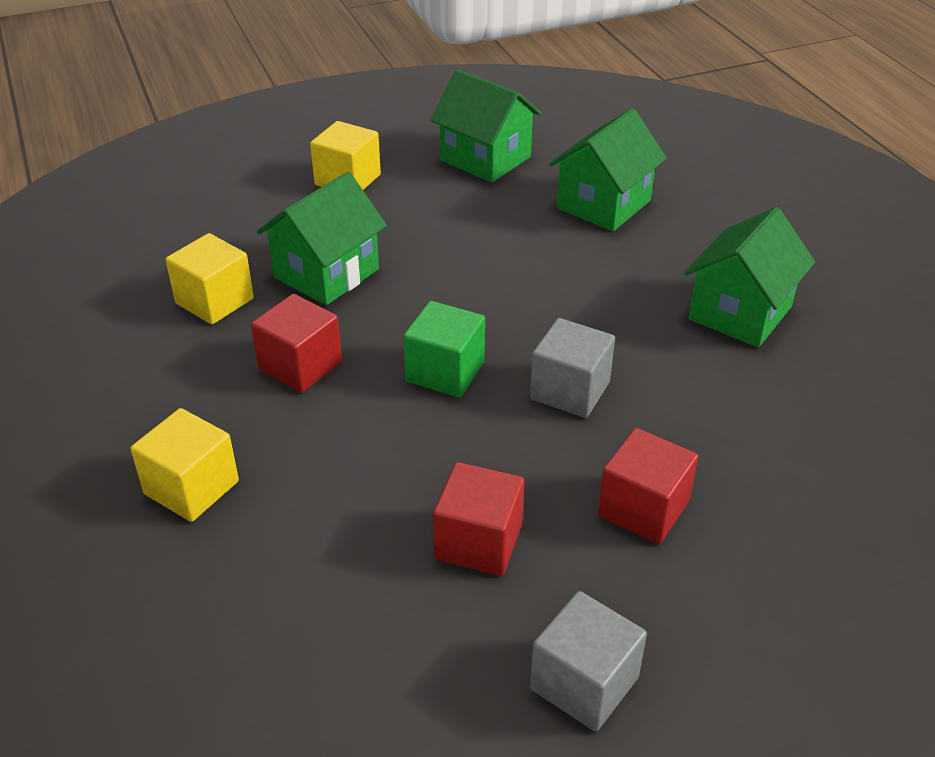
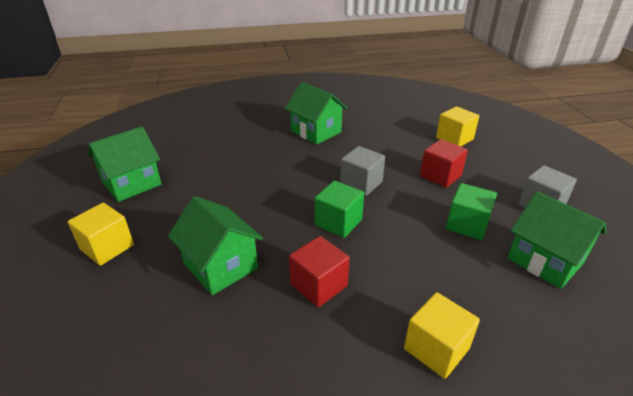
camera: 80 degrees left, 5 degrees down
(214, 301) = (226, 334): yellow cube -> yellow cube (454, 139)
(478, 542) = (467, 225): red cube -> green cube
(603, 204) = (210, 151): green house -> green house (545, 260)

